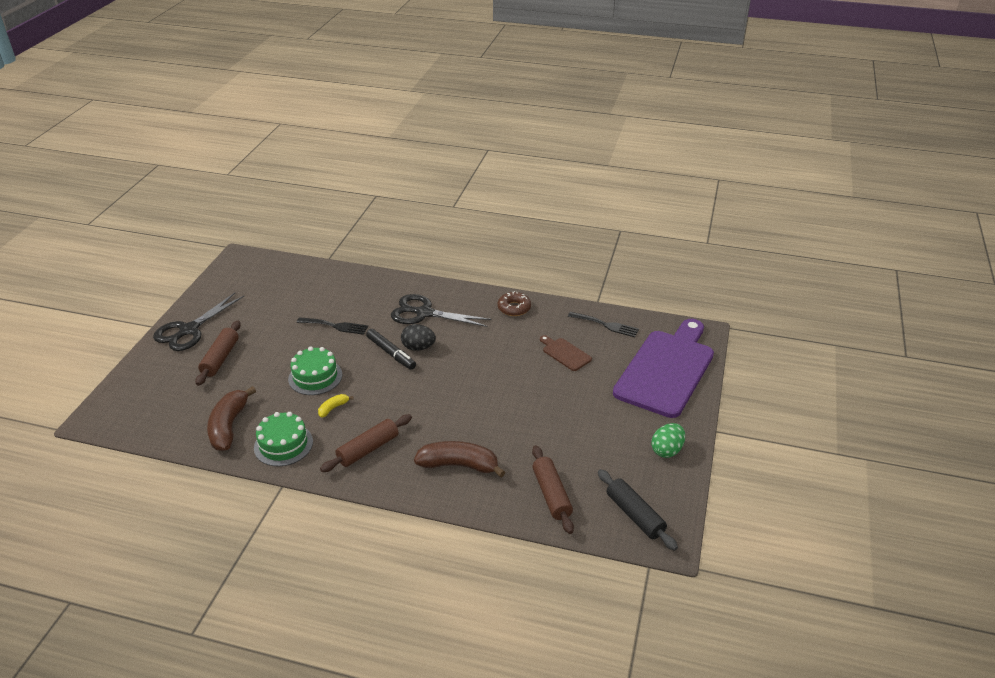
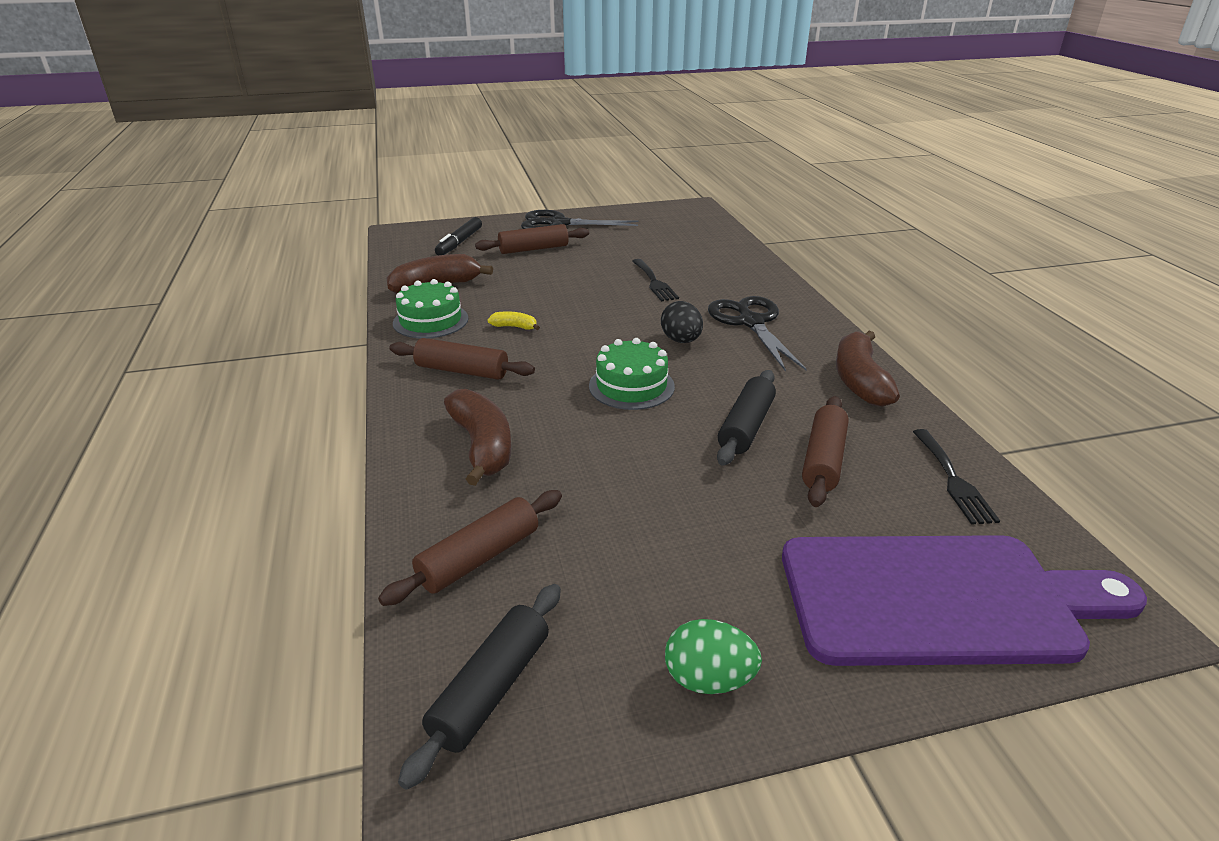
camera: 60 degrees right, 5 degrees down
(315, 377) = (556, 300): green cake -> green cake (631, 386)
(391, 353) = (648, 327): black marker -> black marker (459, 243)
(514, 308) = (859, 381): brown donut -> brown banana
(520, 364) = (746, 427): none -> black rolling pin
(565, 353) = (823, 460): brown cutting board -> brown rolling pin

